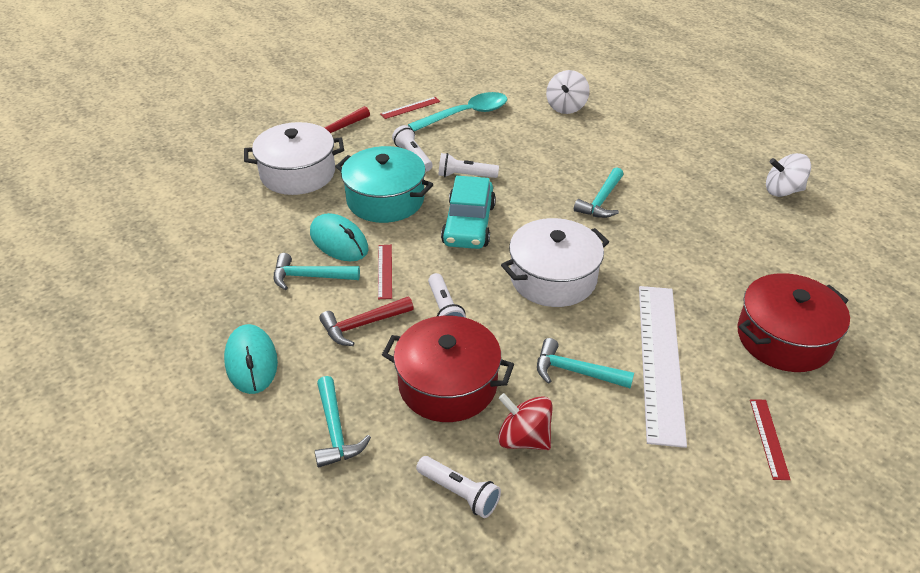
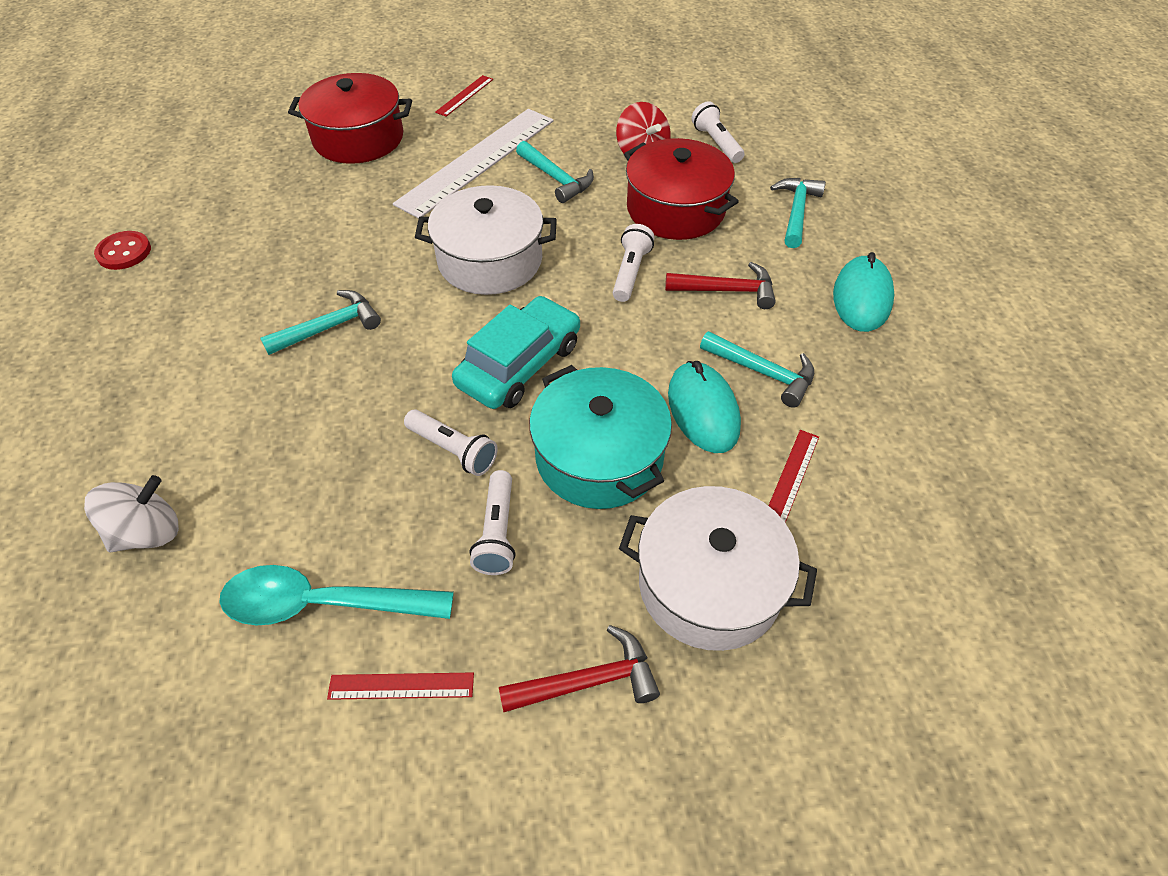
camera: 150 degrees left, 10 degrees up
(385, 271) = (667, 342): red ruler -> red ruler (791, 477)
(783, 191) = (124, 252): white spinning top -> red button

